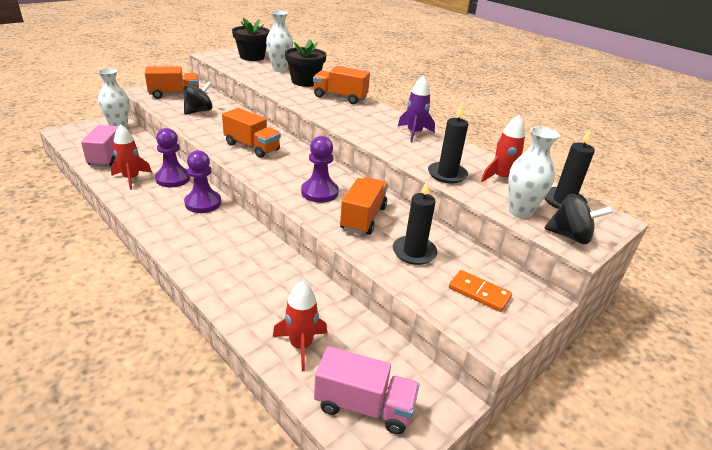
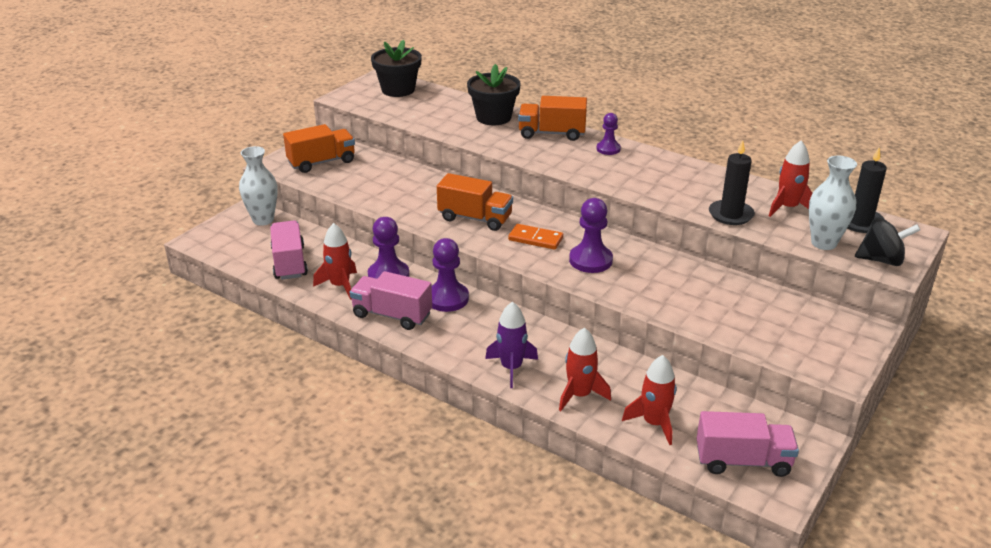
camera: 10 degrees left, 0 degrees up
(151, 207) = (392, 315): none -> pink truck
(198, 111) = (372, 181): black spinning top -> none
(251, 303) = (580, 395): none -> red rocket
(279, 69) = (448, 104): white vase -> none
(363, 218) = (655, 281): orange truck -> none
(376, 113) = (608, 149): none -> purple pawn
(414, 133) = (667, 168): purple rocket -> purple rocket (511, 368)
(414, 252) = (727, 307): black candle -> none
(479, 293) = (809, 334): orange domino -> orange domino (535, 239)

